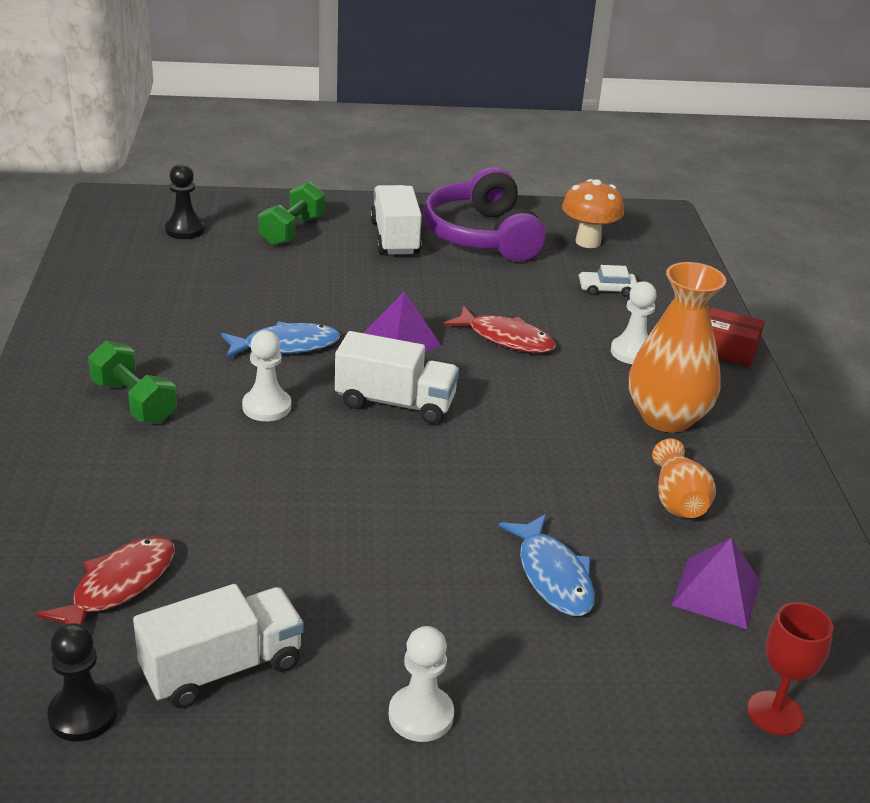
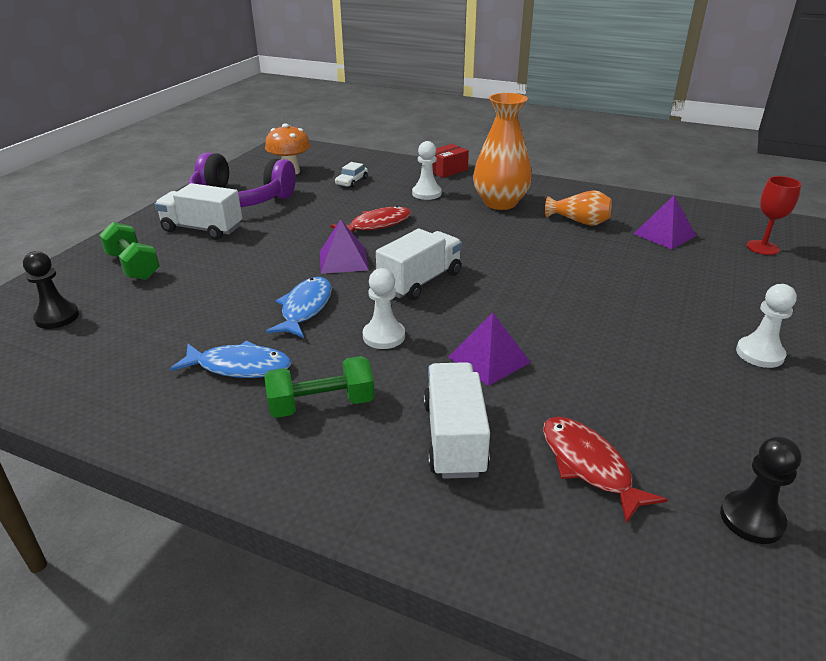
camera: 60 degrees left, 0 degrees up
(222, 668) = (703, 429): white truck -> white truck (454, 438)
(266, 485) = (489, 359): none -> purple pyramid
(552, 575) = (635, 275): blue fish -> blue fish (239, 367)

